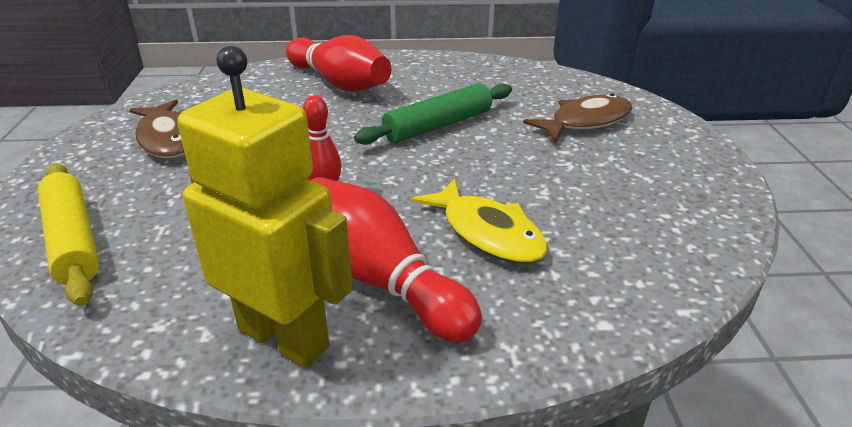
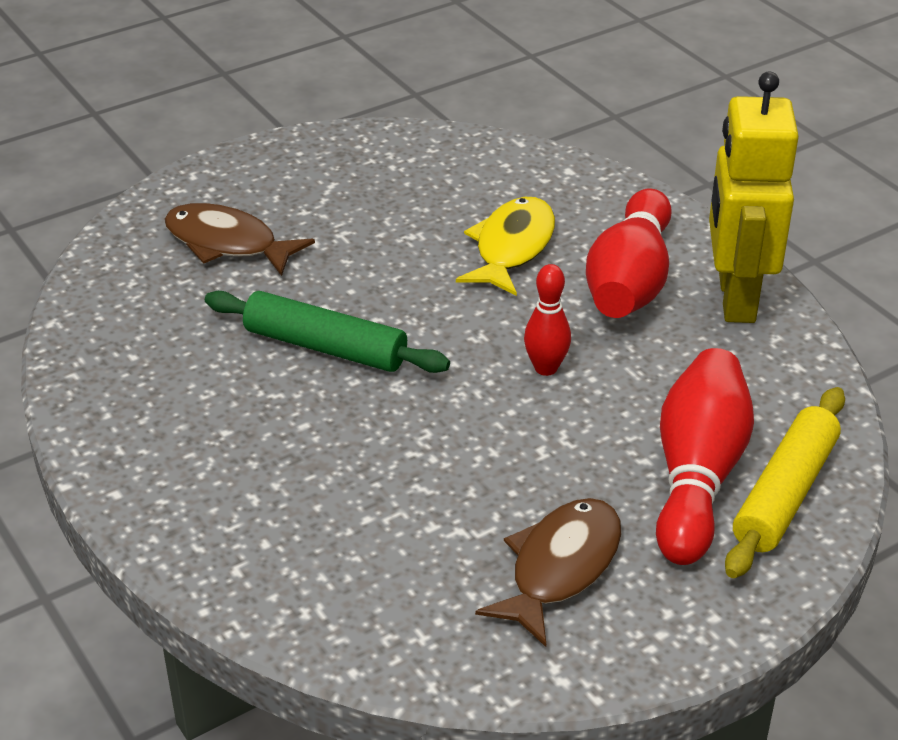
camera: 120 degrees left, 5 degrees up
(339, 83) = (260, 493): red bowling pin -> red bowling pin (697, 476)

